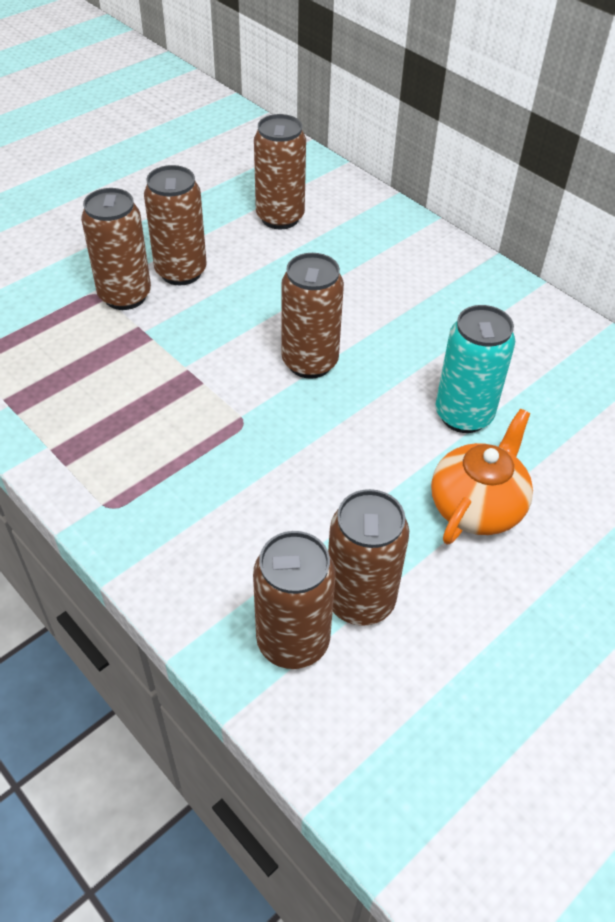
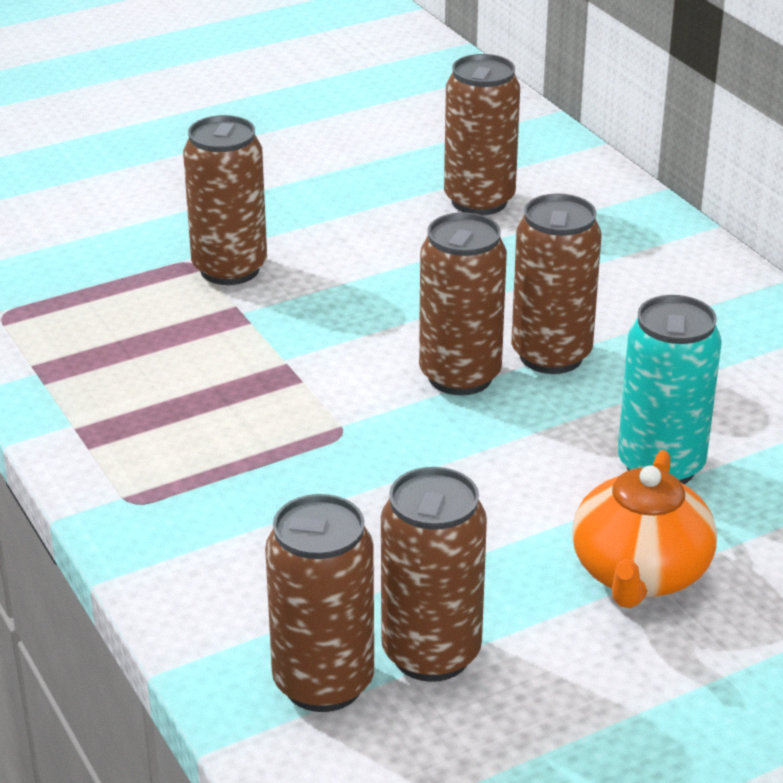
camera: 15 degrees right, 15 degrees down
(181, 272) = (316, 250): brown can -> brown can (551, 355)
(477, 506) = (639, 574): orange teapot -> orange teapot turned 150 degrees clockwise

